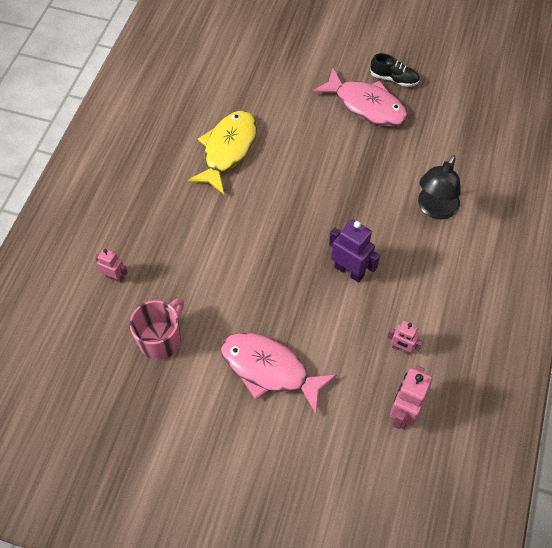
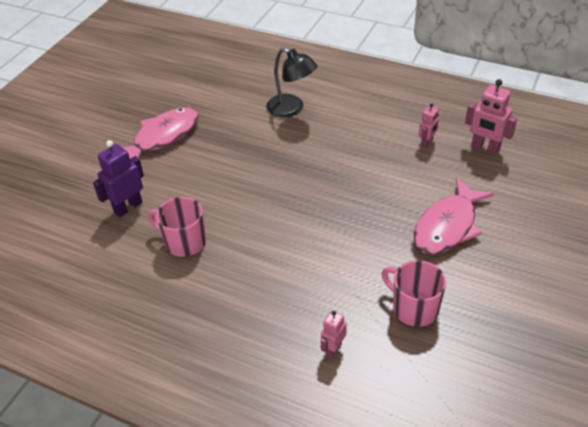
camera: 80 degrees left, 15 degrees down
(227, 150) = (184, 242): yellow fish -> pink mug
(349, 271) = (347, 165): purple robot -> purple robot (128, 207)
(394, 79) = (137, 116): black shoe -> none

